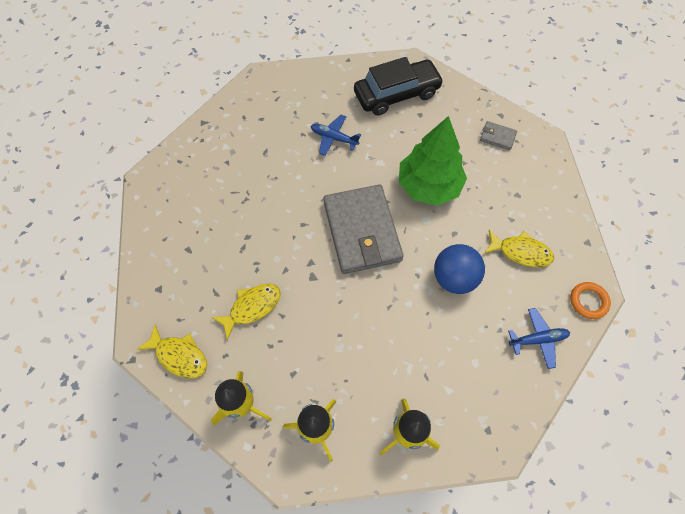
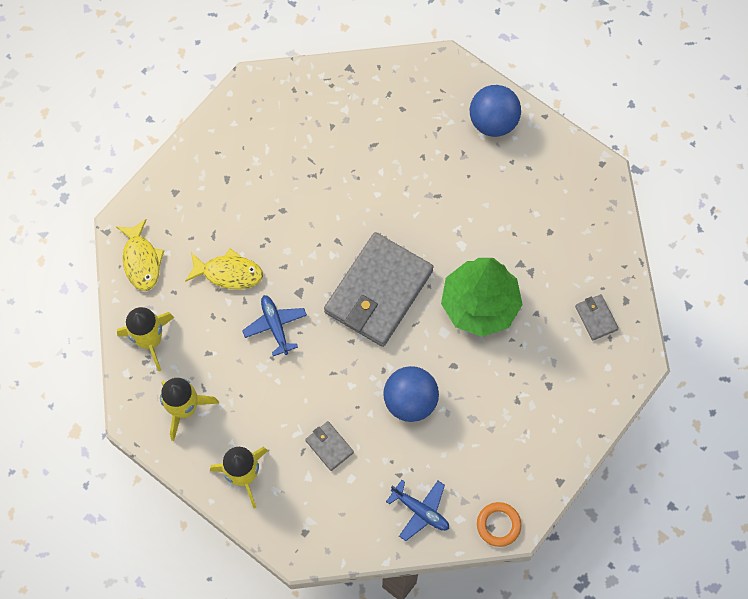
camera: 45 degrees right, 5 degrees up
(323, 84) = (493, 122): none -> blue ball
(334, 138) = (446, 185): blue plane -> blue plane (275, 326)
(397, 94) = (551, 192): black car -> none
(439, 356) = (329, 446): none -> grey wallet
(520, 252) = (491, 434): yellow fish -> none

